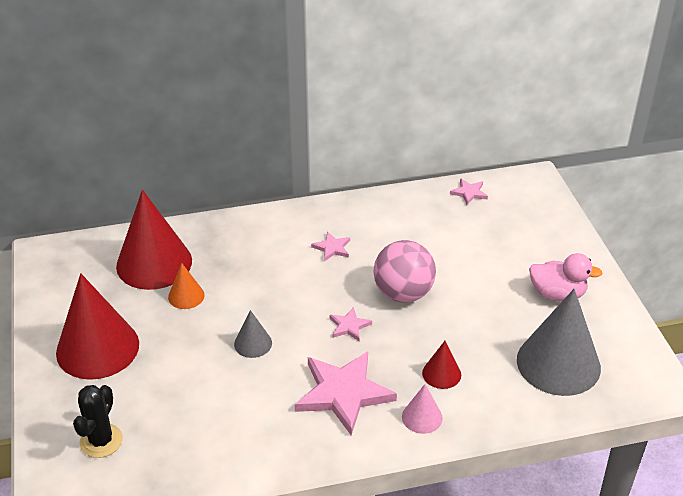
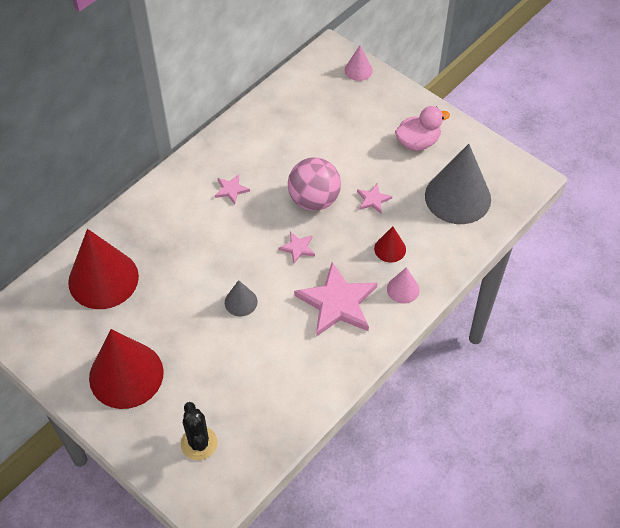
camera: 35 degrees left, 15 degrees up
(186, 296) = (155, 292): orange cone -> none
(469, 193) = (293, 87): pink star -> pink star (373, 199)
(549, 206) = (358, 70): none -> pink cone

